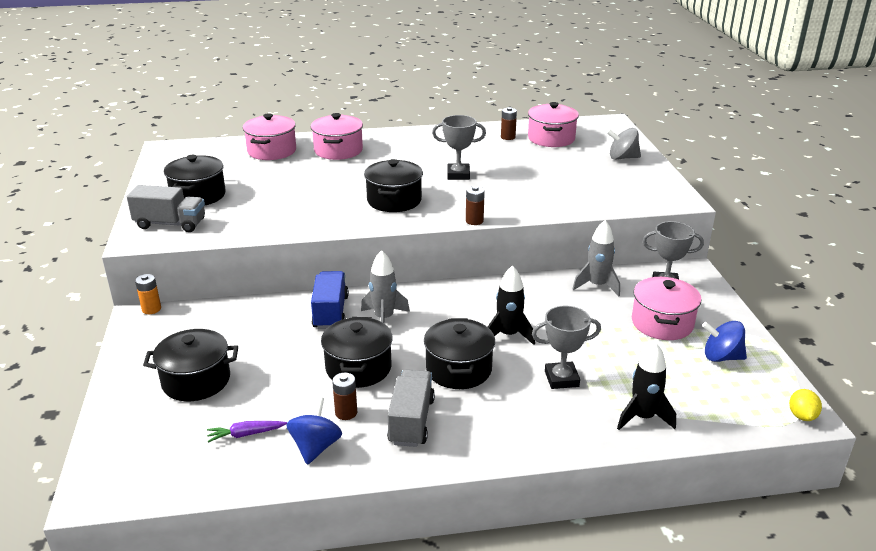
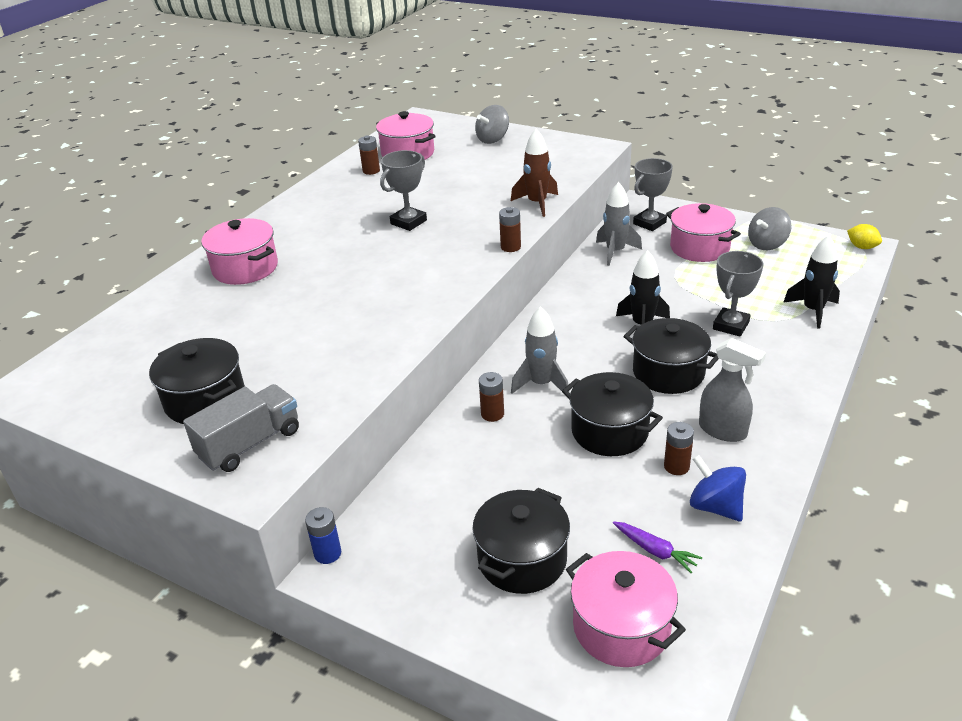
camera: 50 degrees left, 5 degrees up
(151, 309) = (327, 553): orange battery -> blue battery
(245, 434) = (655, 551): purple carrot -> purple carrot turned 75 degrees counterclockwise
(272, 151) = (172, 311): pink pot -> pink pot (621, 627)
(330, 312) = (492, 414): blue truck -> brown battery
(394, 200) = (410, 274): black pot -> none
(411, 421) = (723, 430): grey truck -> grey spray bottle
(550, 208) = (537, 203): none -> brown rocket
(721, 357) = (767, 244): blue spinning top -> grey spinning top

